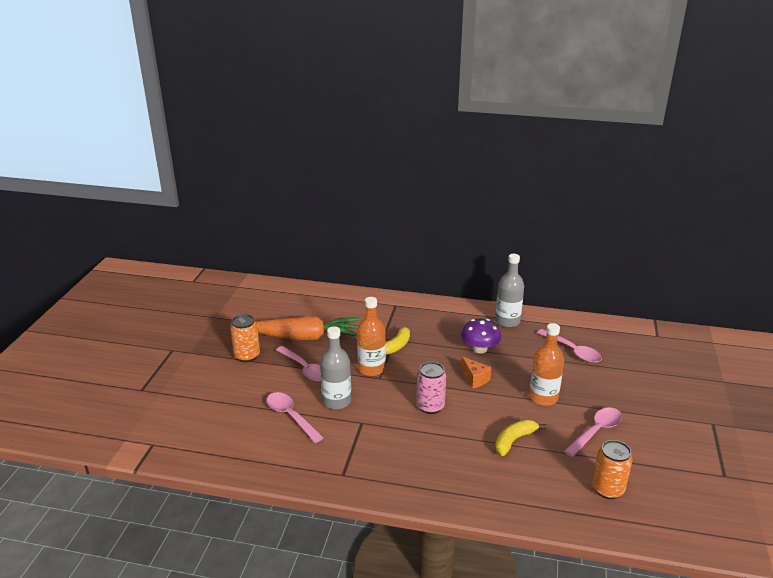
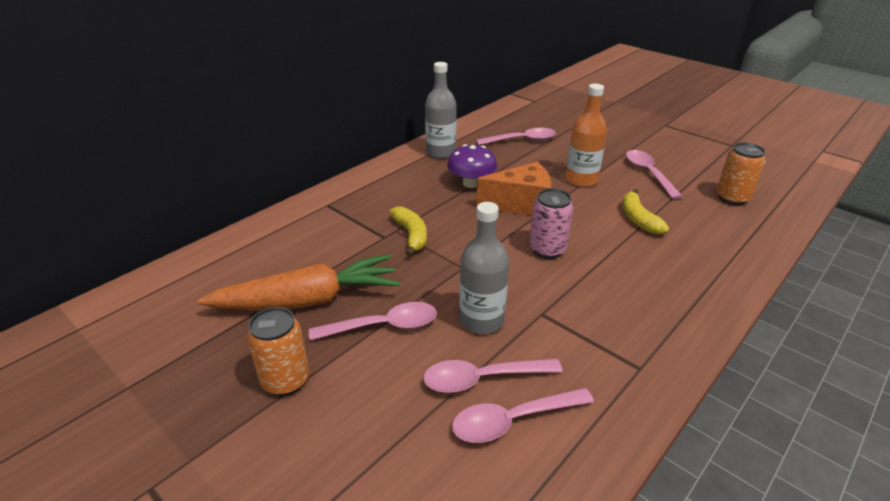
camera: 60 degrees left, 5 degrees up
(269, 436) = (513, 420): none -> pink spoon
(305, 337) = (308, 300): orange carrot -> orange carrot turned 45 degrees clockwise
(371, 369) = (438, 267): orange bottle -> none
(475, 379) = (521, 204): orange cheese -> orange cheese, size x1.74

